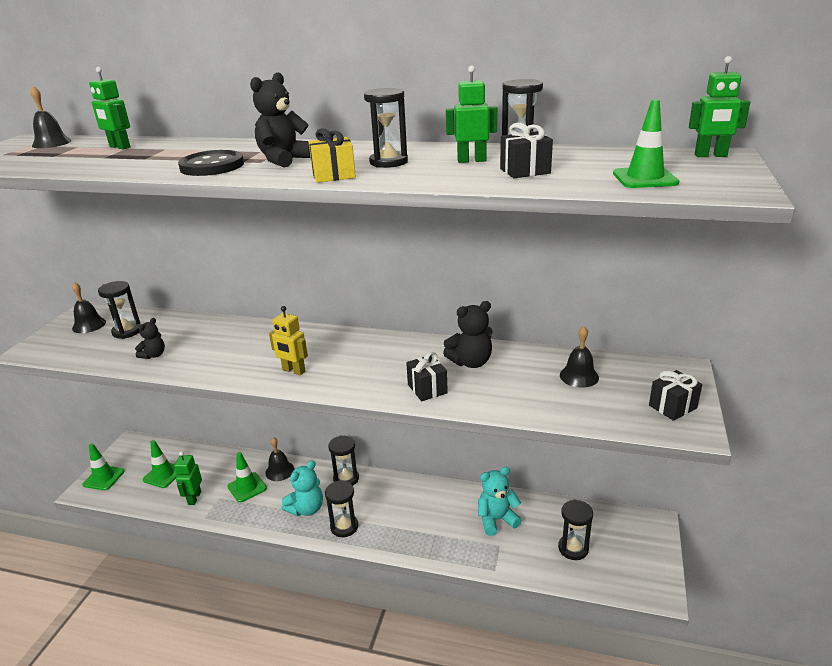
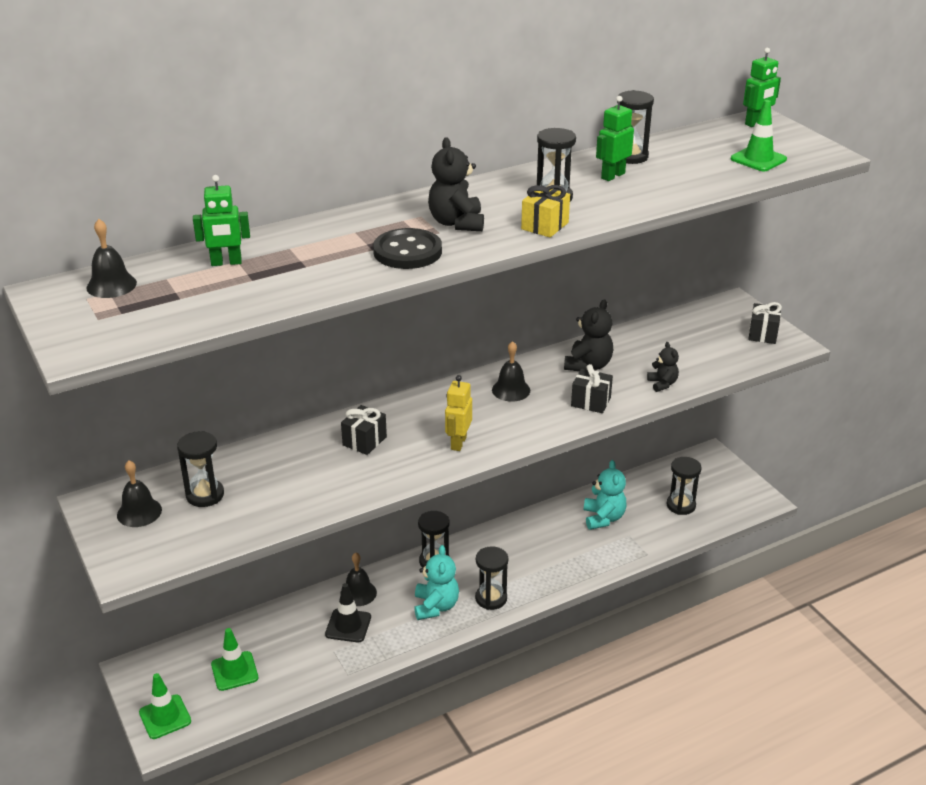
camera: 45 degrees left, 5 degrees up
(154, 355) = (290, 499): black teddy bear -> black teddy bear (662, 384)
(194, 498) = (307, 667): green robot -> none
(247, 487) = (348, 626): green traffic cone -> black traffic cone
(293, 371) = (458, 443): yellow robot -> yellow robot turned 120 degrees clockwise
(496, 520) = (603, 518): turquoise teddy bear -> turquoise teddy bear turned 150 degrees clockwise
(525, 171) = (673, 175): black gift -> black gift (364, 441)
(579, 376) = (678, 339): black bell -> black bell (511, 390)

